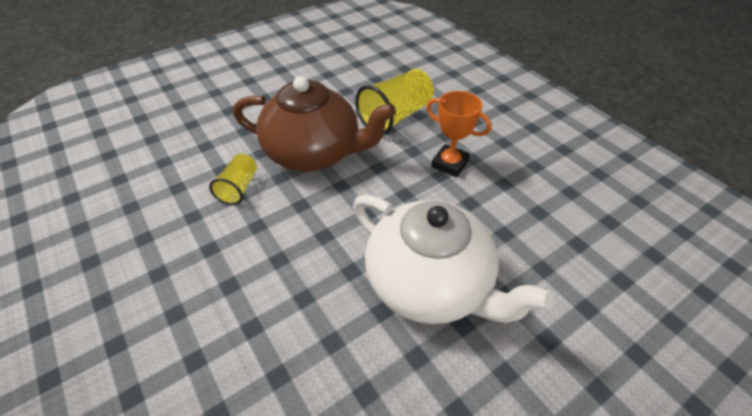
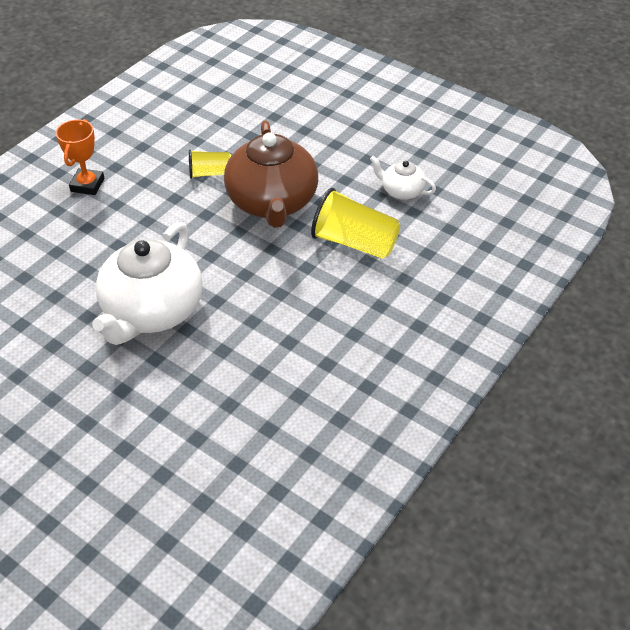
camera: 70 degrees right, 0 degrees up
(348, 78) = (401, 191): none -> white teapot
(450, 164) = (300, 297): orange trophy -> orange trophy (87, 185)

